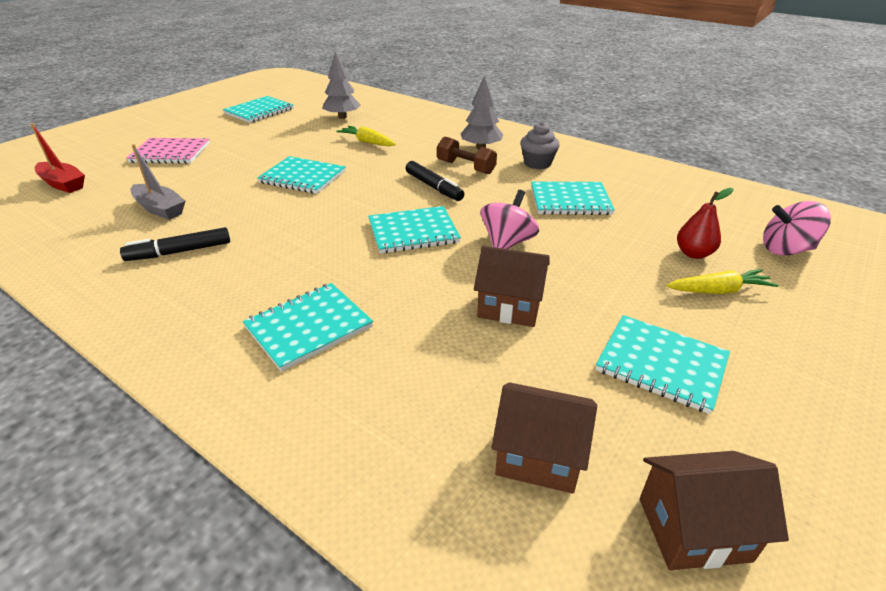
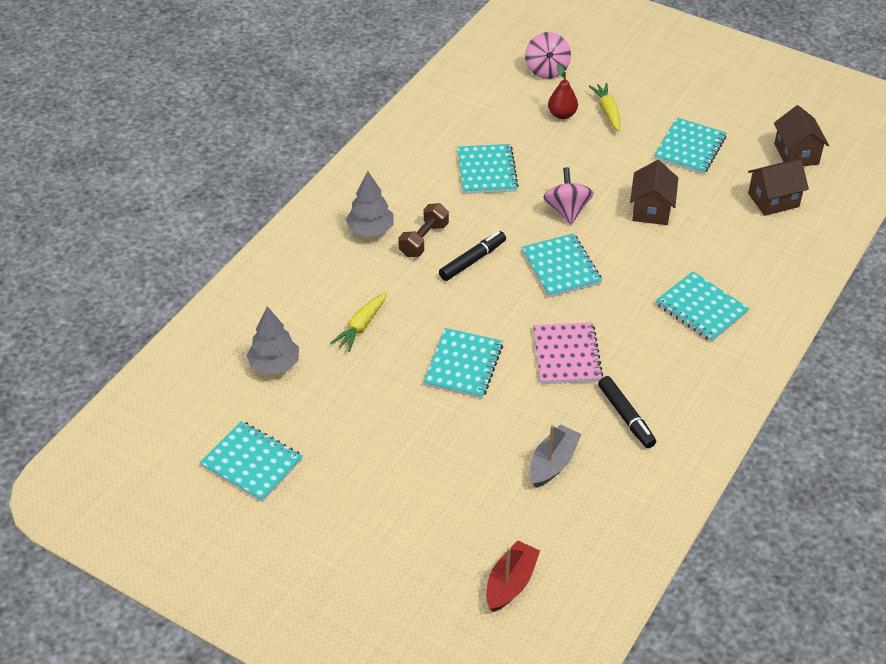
camera: 95 degrees left, 10 degrees up
(170, 153) = (409, 512): pink notebook -> pink notebook (566, 355)
(507, 243) = (567, 210): pink spinning top -> pink spinning top turned 60 degrees clockwise
(537, 163) = (408, 188): grey cupcake -> none
(538, 456) = (773, 200): brown house -> brown house turned 60 degrees clockwise

